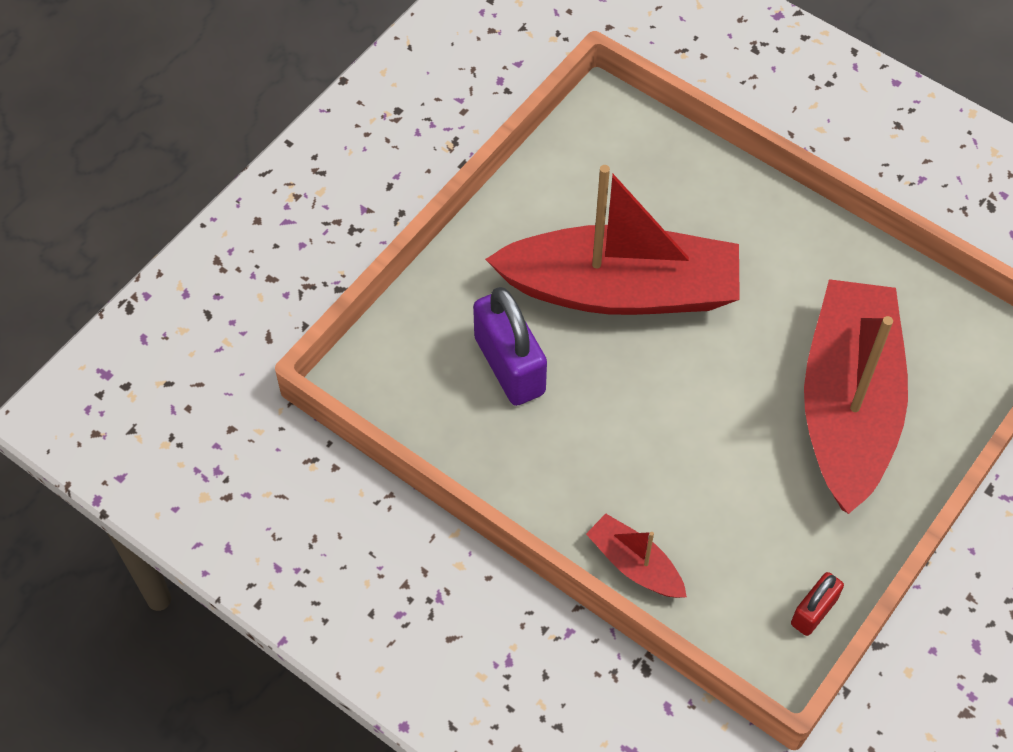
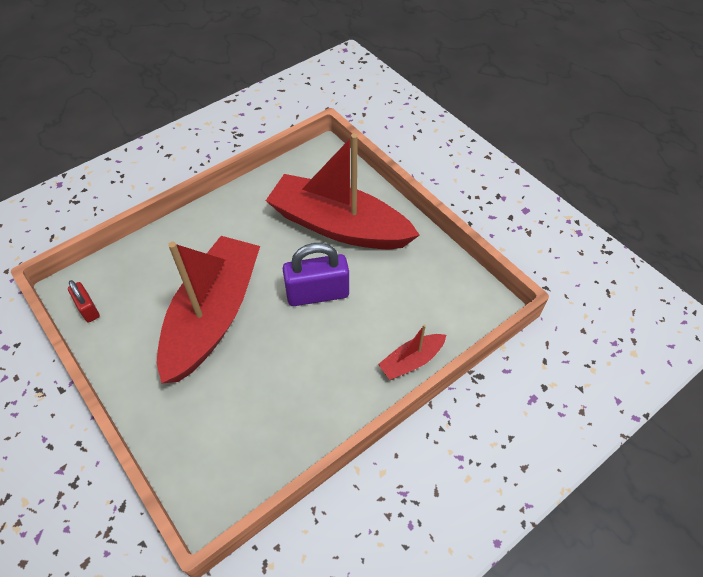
camera: 75 degrees left, 5 degrees down
(509, 365) = (242, 398): purple padlock -> purple padlock (317, 293)
(814, 611) = (462, 278): red padlock -> red padlock (88, 309)

